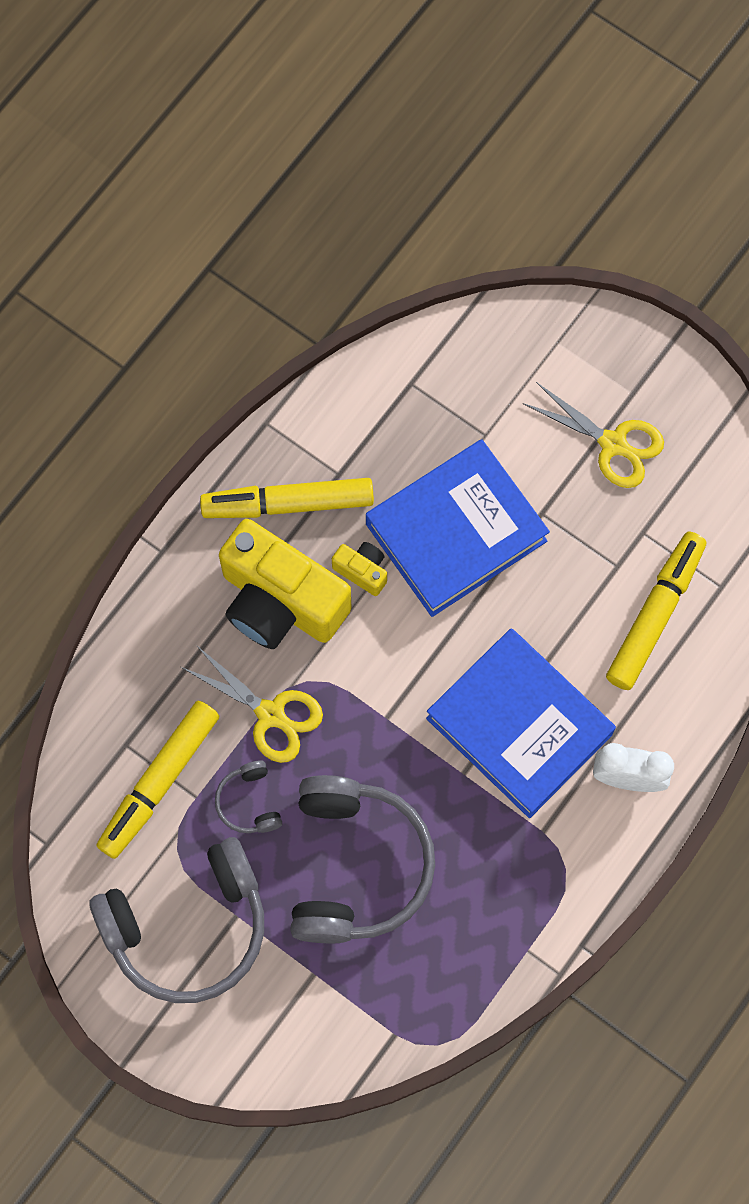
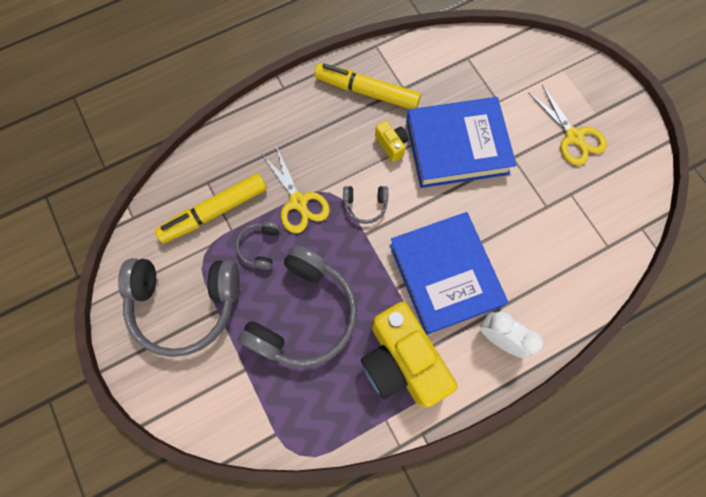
camera: 25 degrees right, 0 degrees up
(280, 602) = (336, 142): yellow camera -> yellow camera (401, 361)
(366, 677) = (365, 205): none -> grey headphones
(655, 614) = (559, 245): yellow marker -> none

